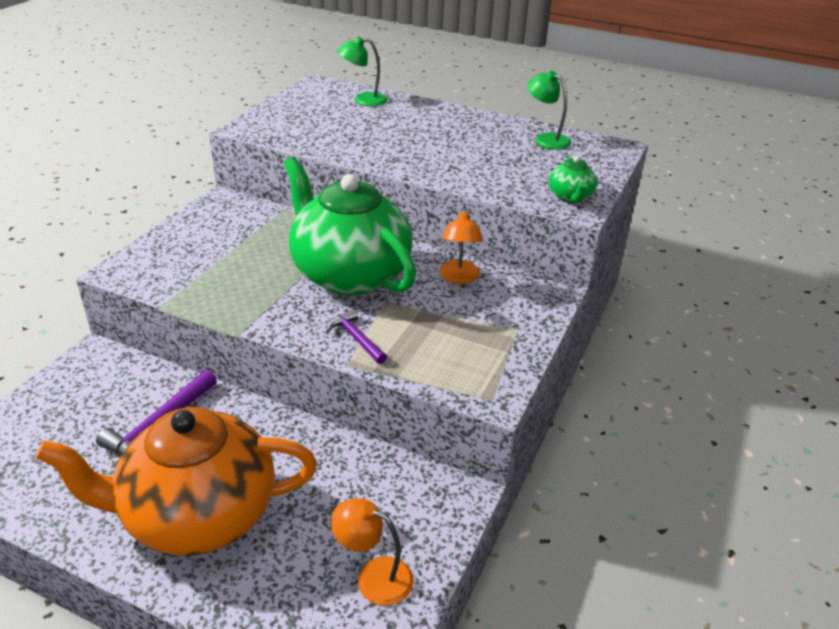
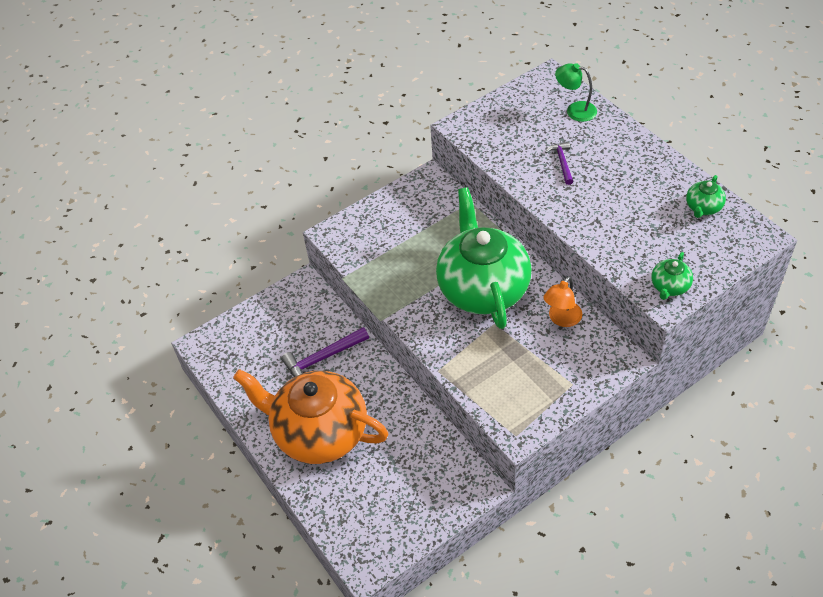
camera: 35 degrees right, 15 degrees up
(356, 338) = (455, 350): purple hammer -> purple hammer (562, 162)
(373, 576) = (398, 516): orange lamp -> none
(546, 139) = (703, 208): green lamp -> green teapot

